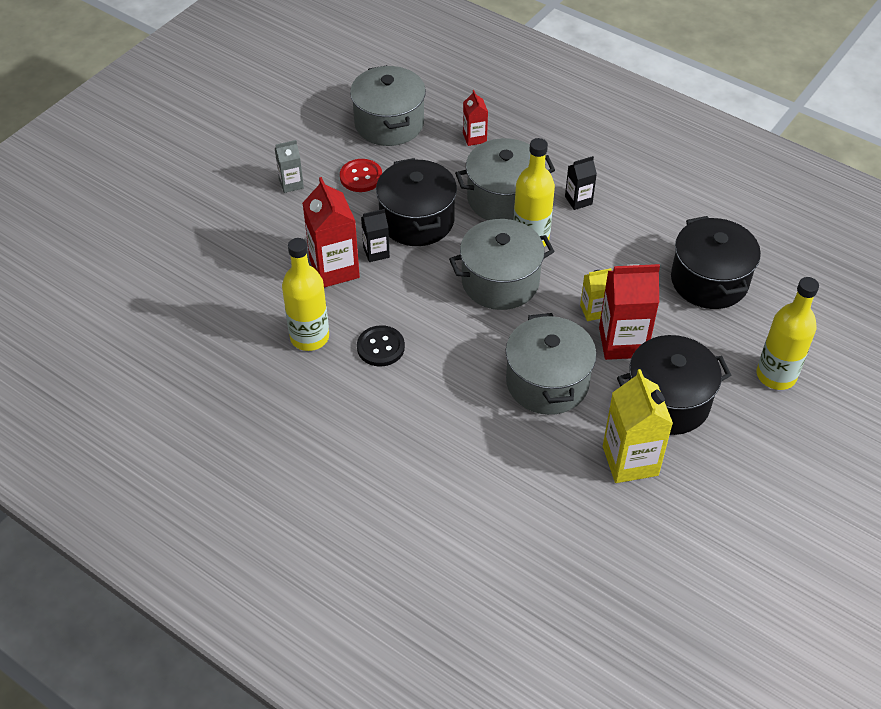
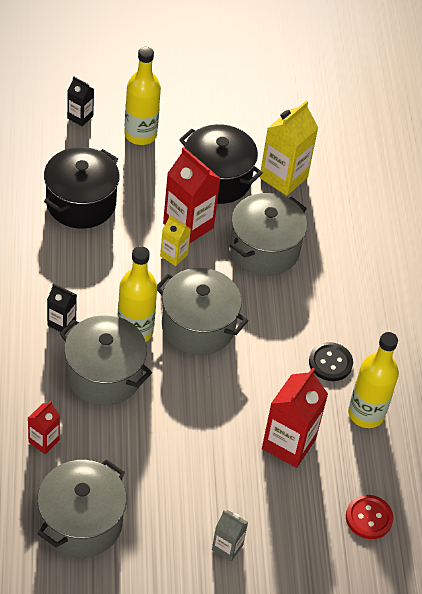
camera: 135 degrees left, 0 degrees up
(361, 177) = (170, 497): red button -> red button (369, 518)
(376, 252) = (244, 427): black carton -> black carton (80, 117)
(417, 220) = (184, 421): black pot -> none

